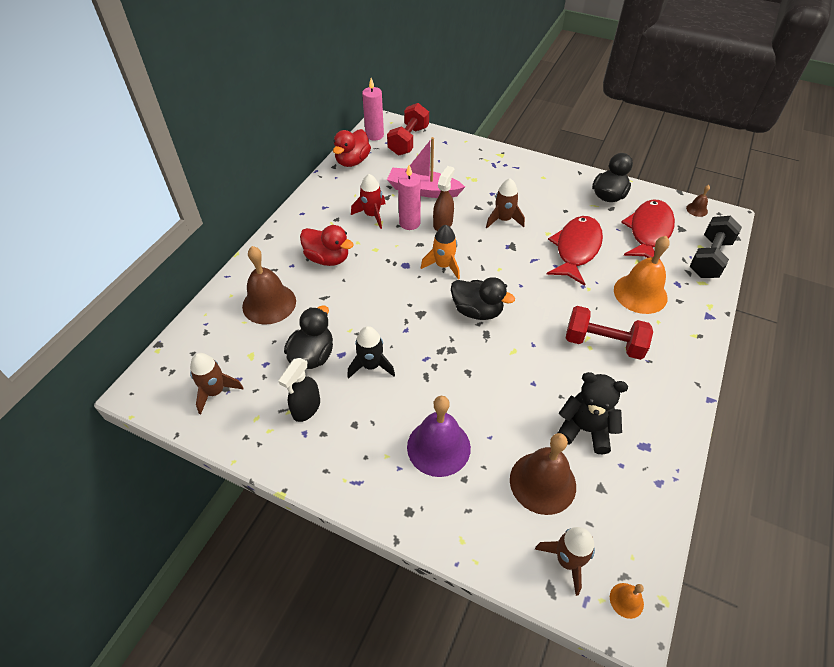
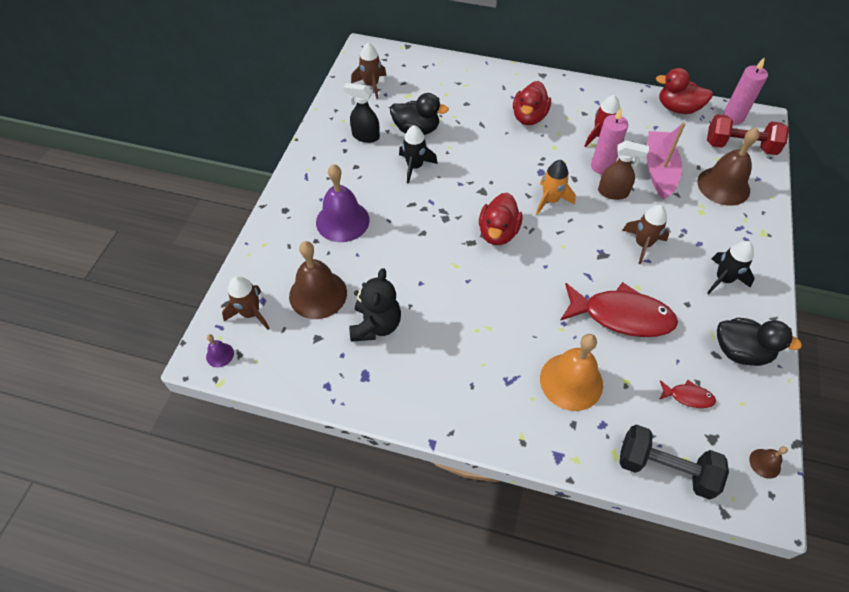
camera: 80 degrees right, 5 degrees up
(269, 303) = (464, 93): brown bell -> brown bell (723, 186)
(477, 311) = (498, 233): black duck -> red duck
(543, 186) = (723, 279): none -> black rocket
(603, 343) = (485, 342): red dumbbell -> none
(626, 600) = (220, 355): orange bell -> purple bell
(648, 231) = (688, 396): red fish -> red fish, size x0.45

